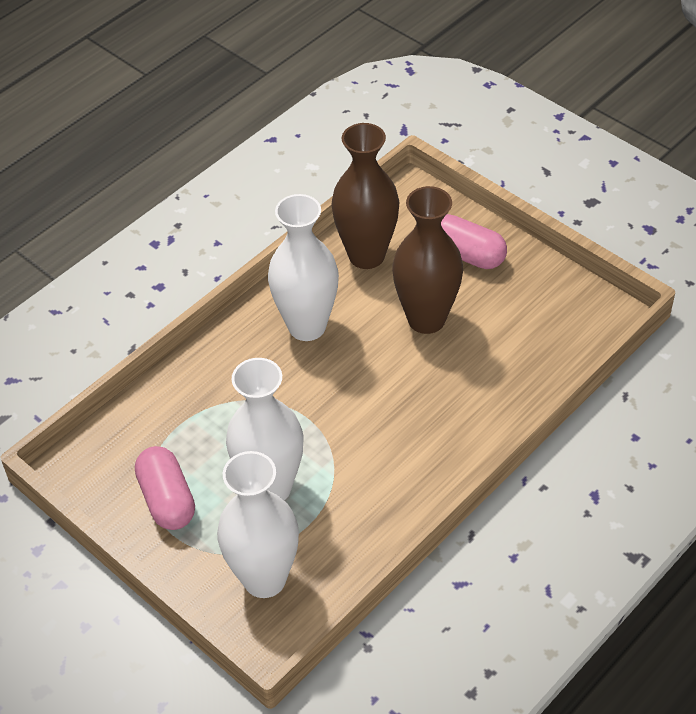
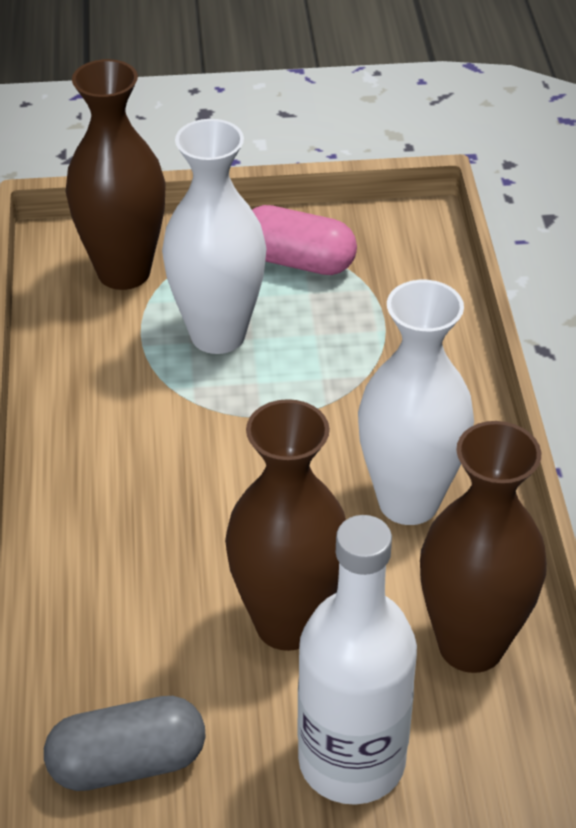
camera: 130 degrees right, 5 degrees down
(264, 579) = (124, 272): white vase -> brown vase
(466, 254) = (351, 761): pink capsule -> white bottle
(553, 318) = (127, 763): none -> grey capsule

